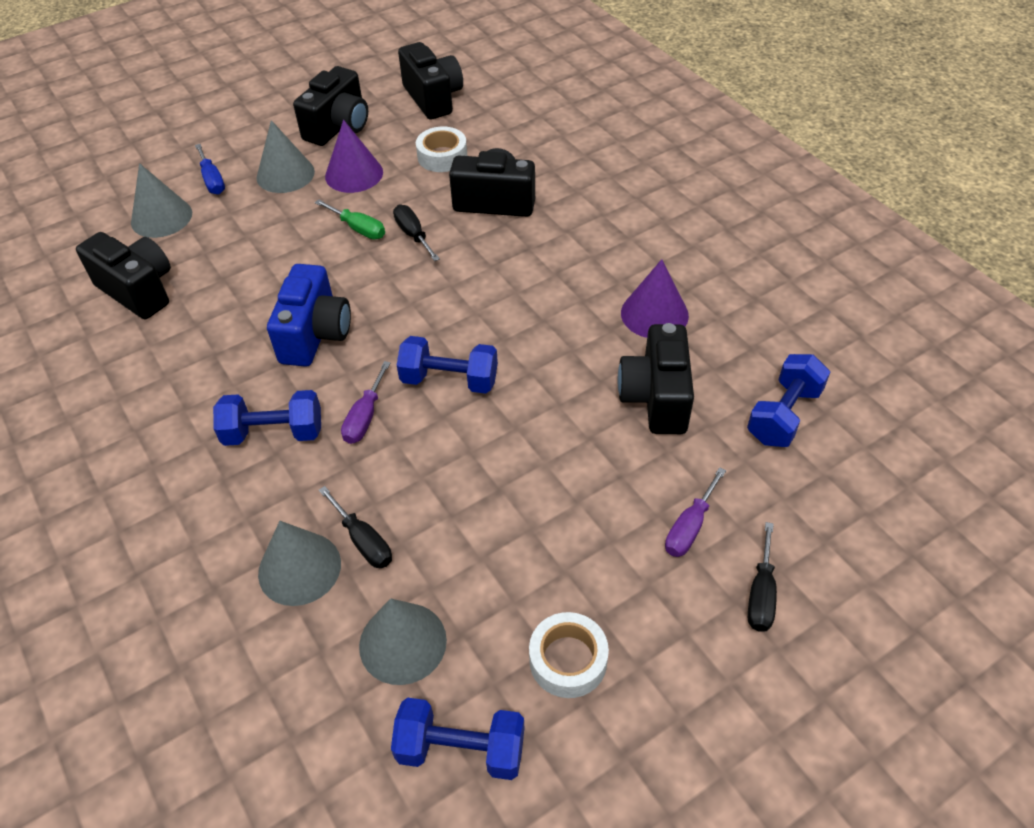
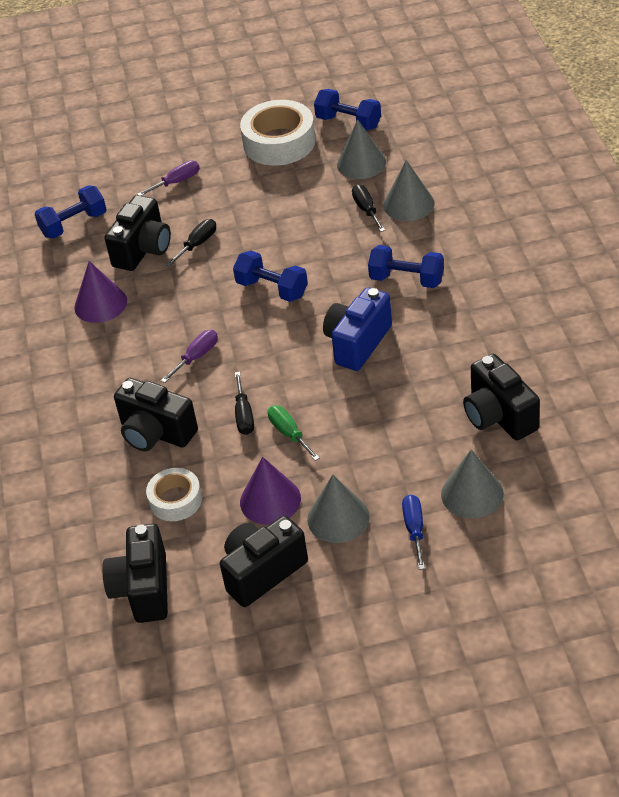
camera: 155 degrees left, 5 degrees down
(365, 417) = (341, 277): purple screwdriver -> purple screwdriver (196, 357)
(568, 660) = (279, 142): white tape -> white tape, size x1.71
(761, 594) = (163, 149): black screwdriver -> black screwdriver (197, 244)

